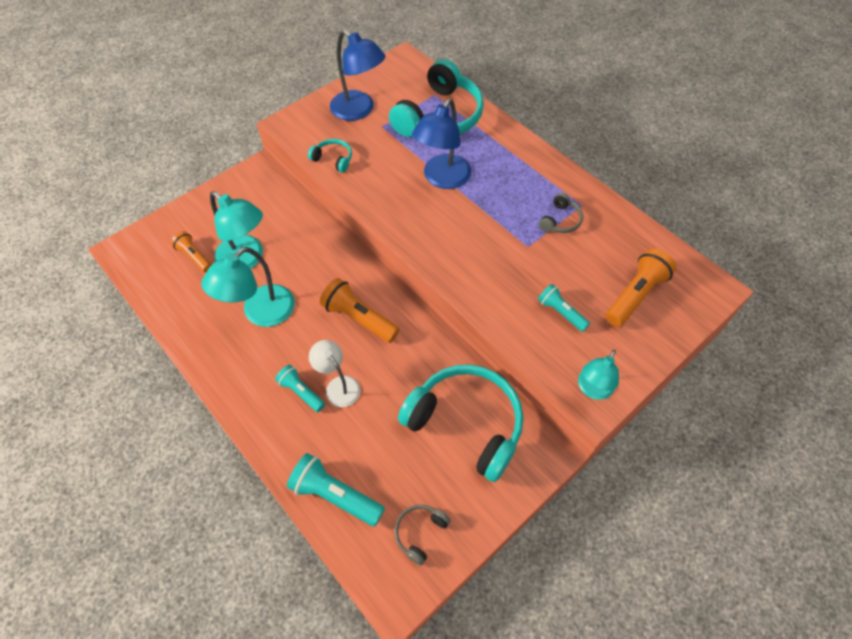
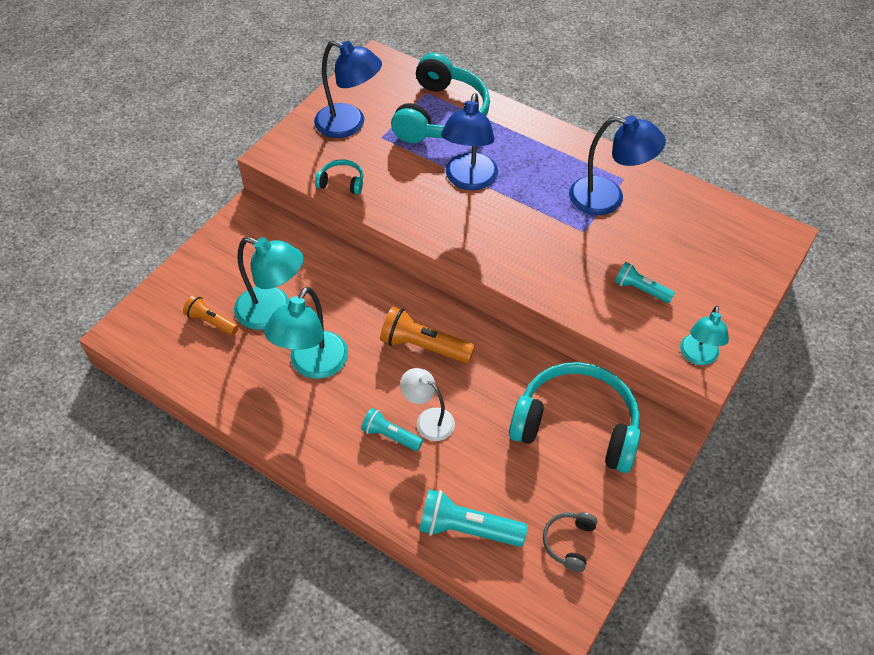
camera: 15 degrees left, 5 degrees down
(560, 220) = (608, 199): grey headphones -> blue lamp
(635, 295) = (707, 257): orange flashlight -> none

